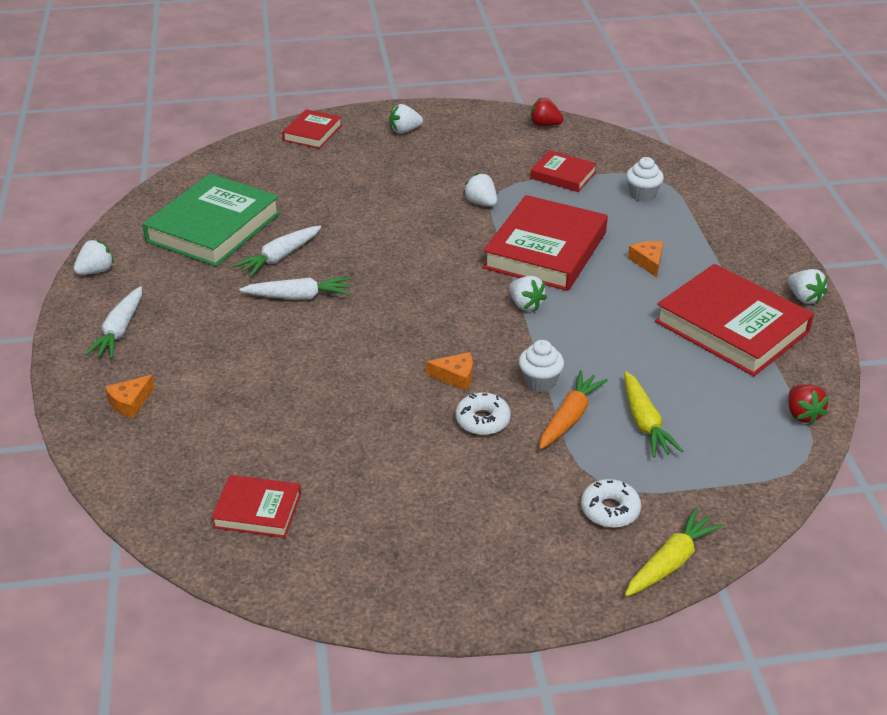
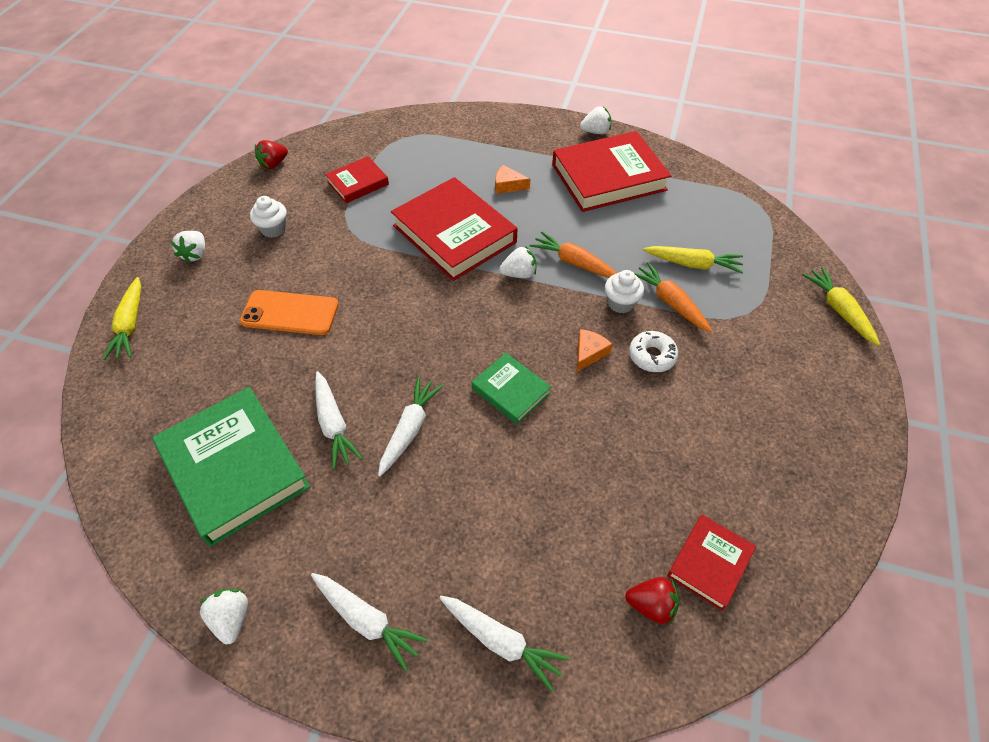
camera: 65 degrees left, 15 degrees up
(130, 402) = (501, 641): orange cheese -> white carrot
(312, 133) = (130, 325): red book -> yellow carrot
(375, 340) = (511, 391): none -> green book
(377, 197) = (290, 313): none -> orange phone
(481, 203) = (357, 247): white strawberry -> none
(572, 336) = (574, 262): none -> orange carrot
(610, 510) = (779, 320): white donut -> none
(642, 194) = (420, 152): white cupcake -> white cupcake (273, 229)
(802, 414) = (715, 186): red strawberry -> red strawberry (651, 605)

